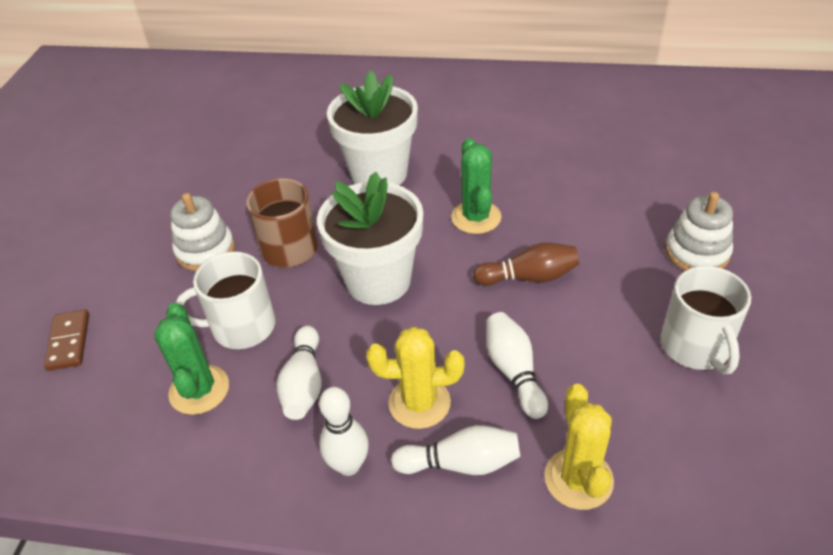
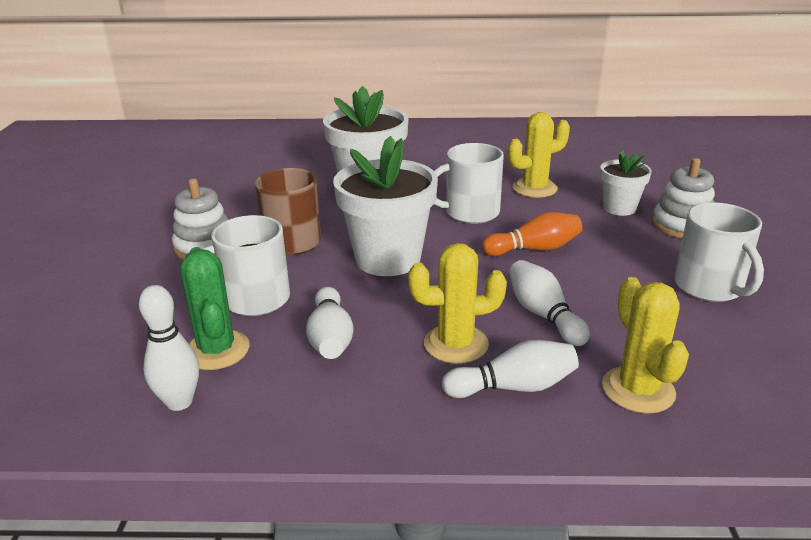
camera: 10 degrees left, 15 degrees down
(69, 342) = (63, 322): brown domino -> none
(348, 465) = (395, 398): white bowling pin -> white bowling pin (179, 402)
(476, 217) = (470, 213): green cactus -> white mug
(529, 277) = (534, 249): brown bowling pin -> orange bowling pin
(553, 183) = (534, 188): none -> yellow cactus
(637, 221) = (619, 208): none -> white flower pot

